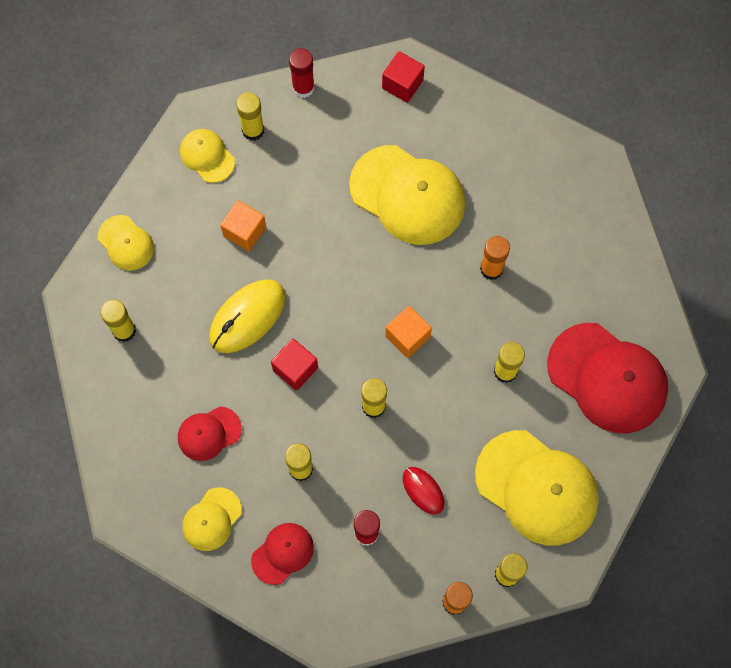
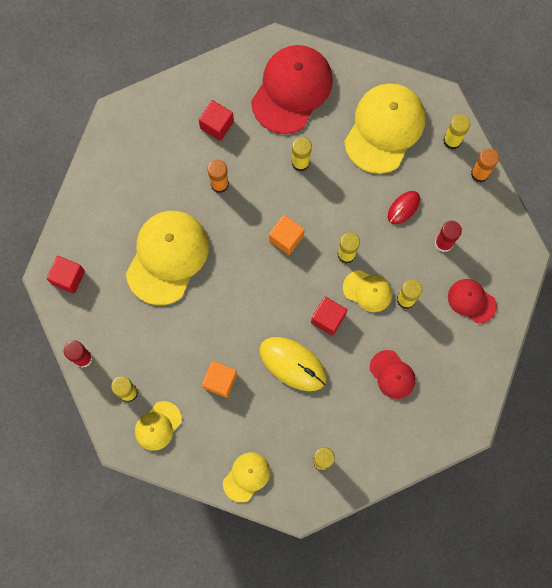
camera: 100 degrees left, 5 degrees up
(212, 519) = (458, 358): yellow cap -> yellow cap (367, 291)
(571, 278) = (217, 125): none -> red cube

